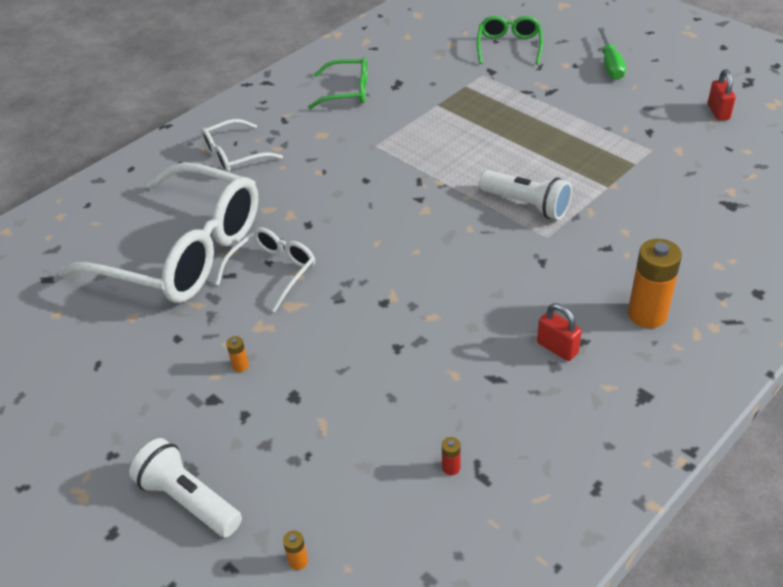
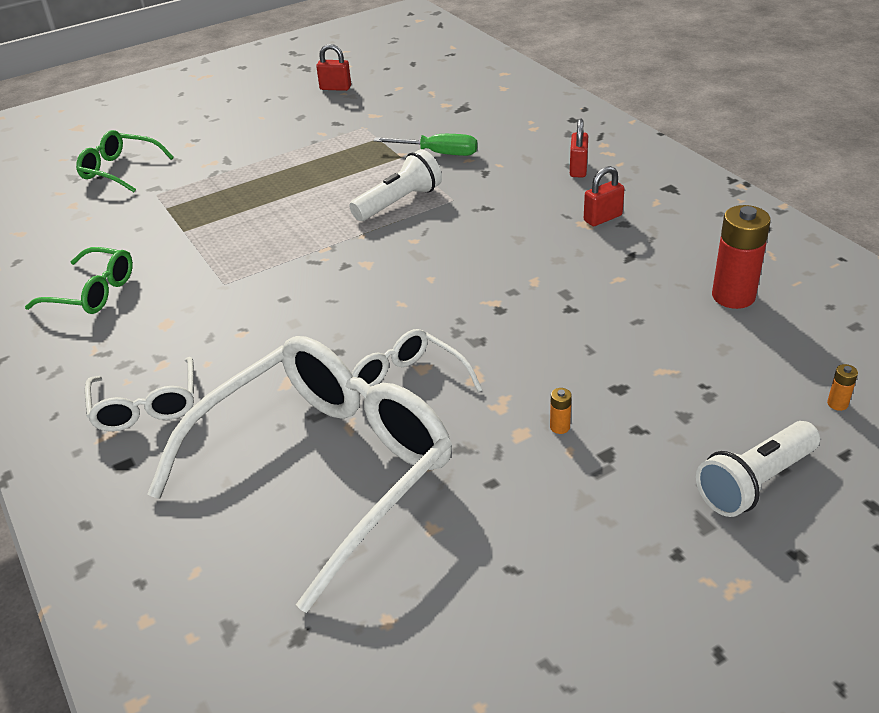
camera: 75 degrees left, 5 degrees down
(347, 91) = (92, 292): green glasses -> green glasses turned 90 degrees clockwise
(451, 468) = (733, 296): red battery -> red battery, size x2.42
(610, 65) = (215, 122): green screwdriver -> green screwdriver (439, 153)
(647, 314) = (578, 169): orange battery -> red padlock

